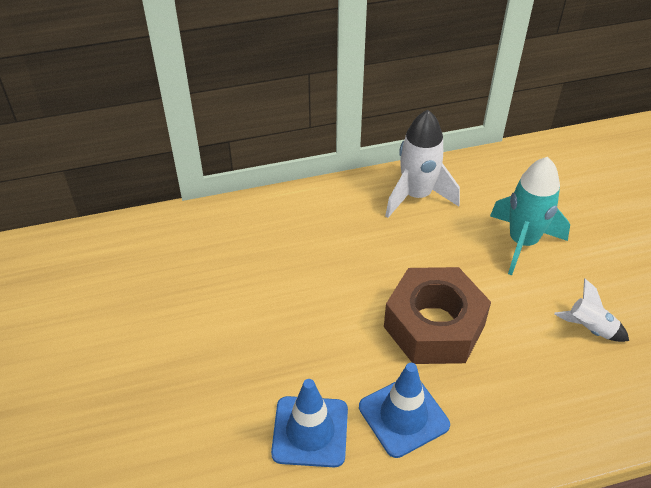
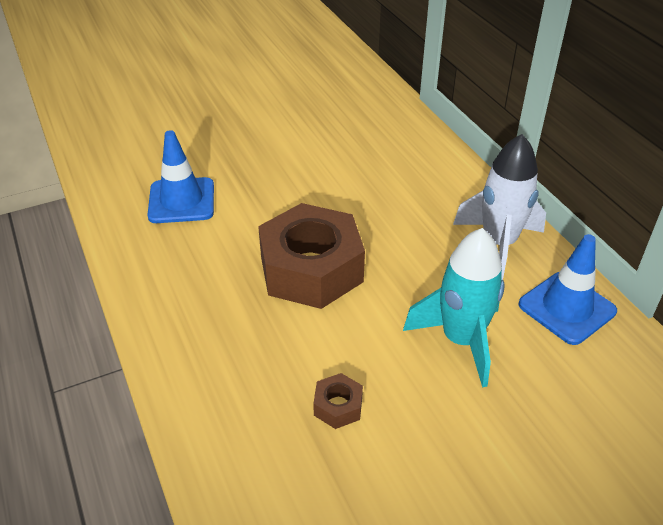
camera: 80 degrees right, 5 degrees down
(403, 416) = (201, 255): blue traffic cone -> blue traffic cone (567, 308)
(589, 328) = (338, 406): white rocket -> brown nut

